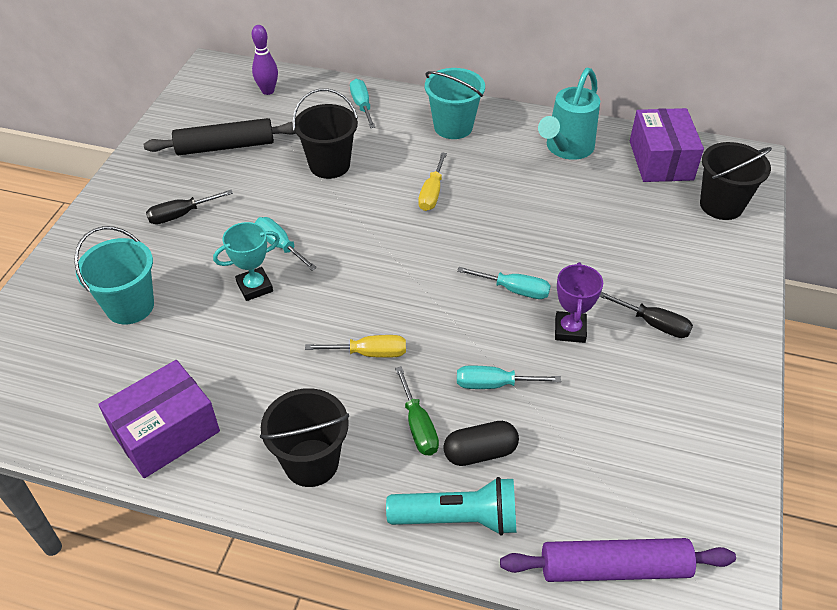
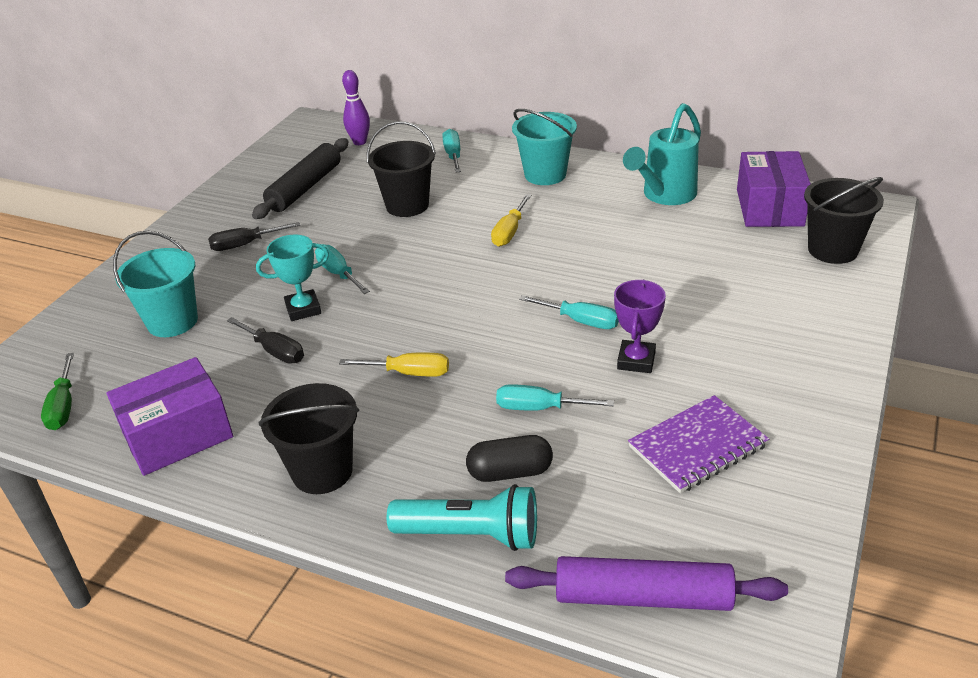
camera: 10 degrees right, 10 degrees down
(225, 146) = (305, 188): black rolling pin -> black rolling pin turned 60 degrees counterclockwise
(418, 426) = (446, 443): green screwdriver -> green screwdriver (63, 406)
(636, 416) = (698, 446): none -> purple notebook
(653, 324) = (734, 359): black screwdriver -> black screwdriver (275, 351)

